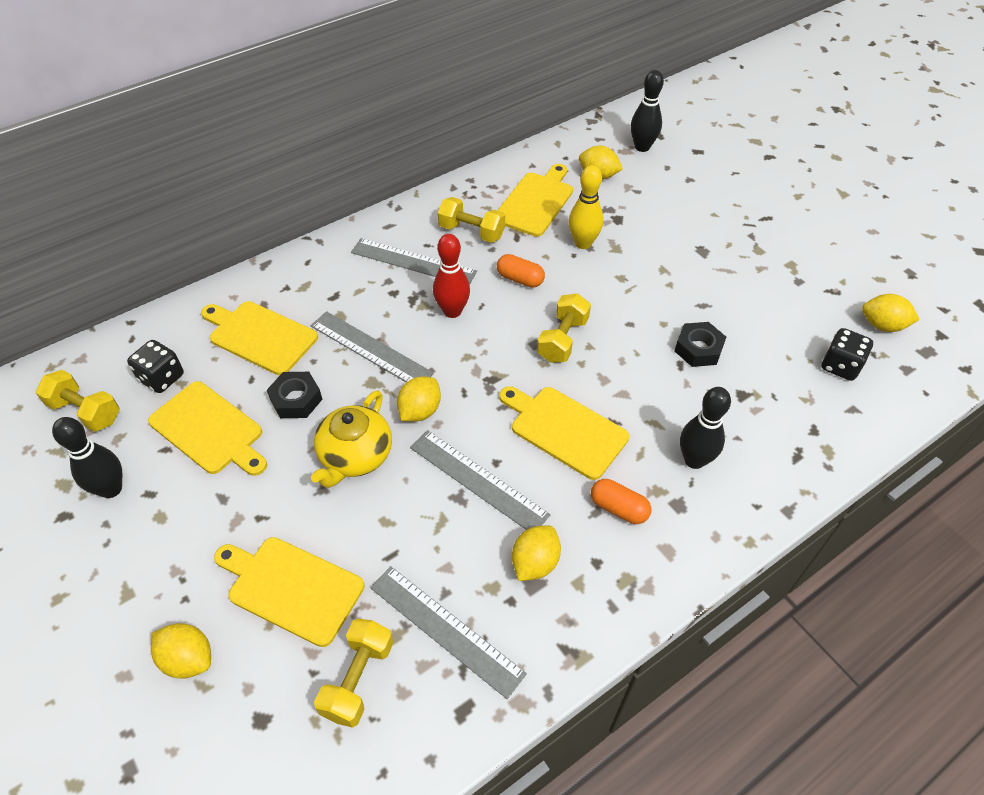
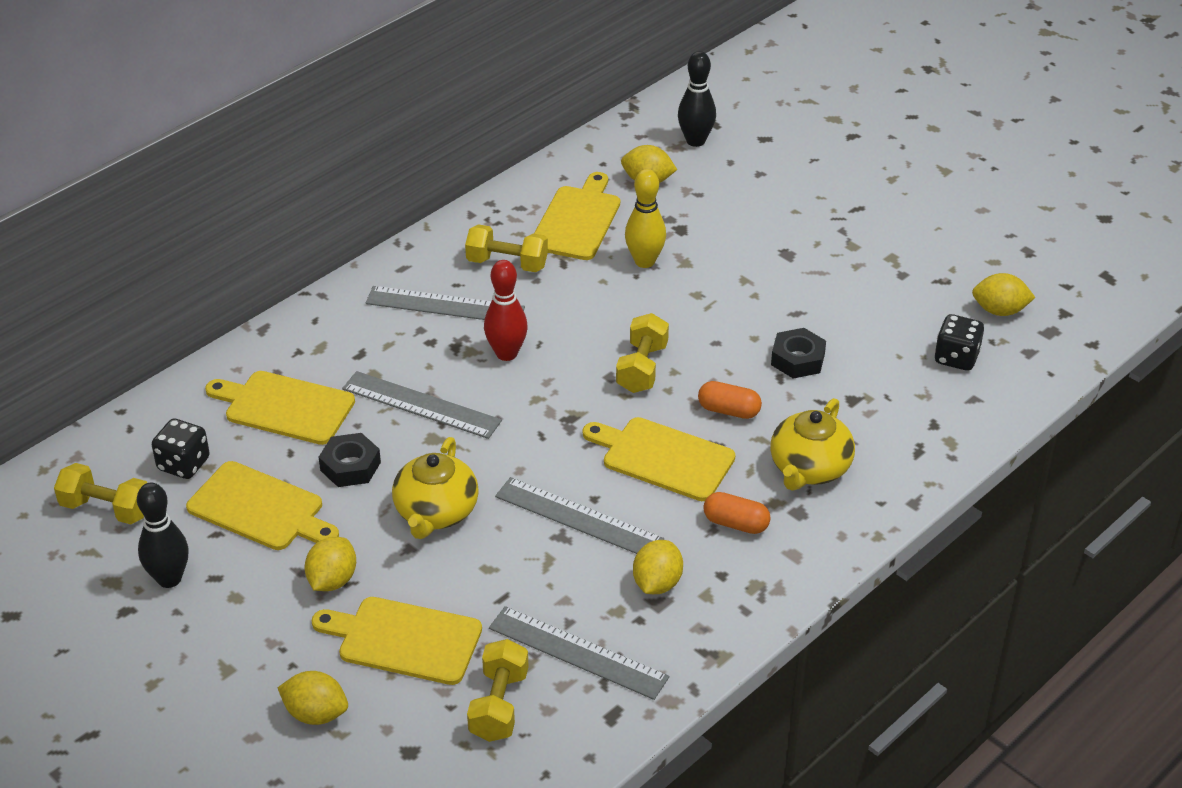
camera: 10 degrees left, 10 degrees down
(420, 411) = (496, 460): yellow lemon -> yellow lemon (332, 580)
(520, 279) = (578, 310): orange capsule -> orange capsule (729, 410)
(694, 460) = (809, 469): black bowling pin -> yellow teapot

